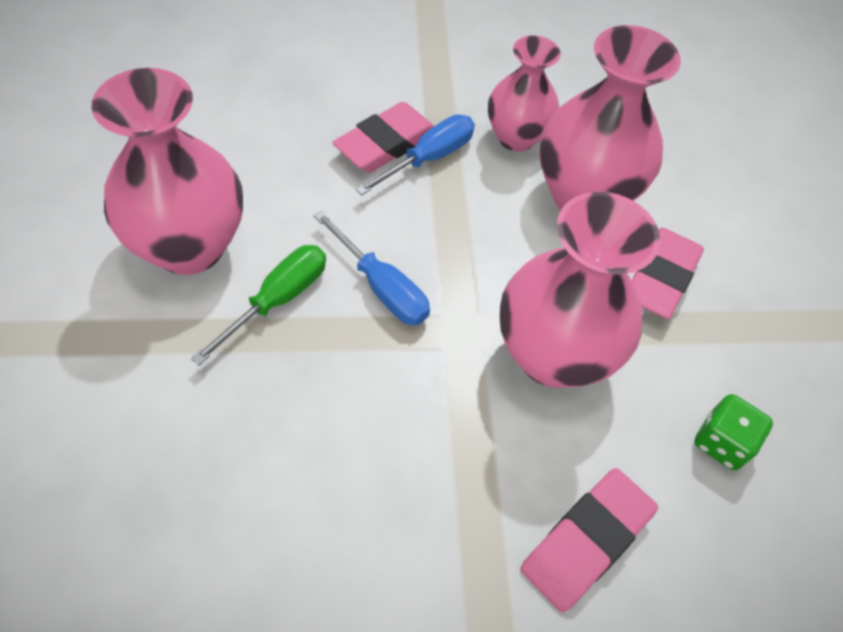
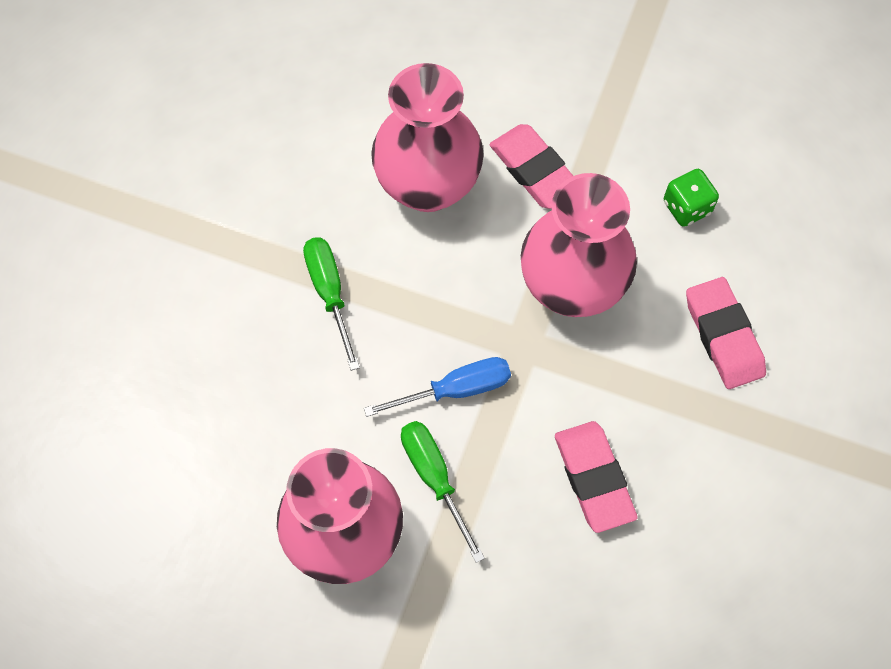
camera: 60 degrees left, 10 degrees up
(386, 143) = (295, 323): pink eraser -> pink eraser (594, 478)
(429, 158) = (329, 293): blue screwdriver -> green screwdriver
(516, 137) = (337, 208): pink vase -> none

